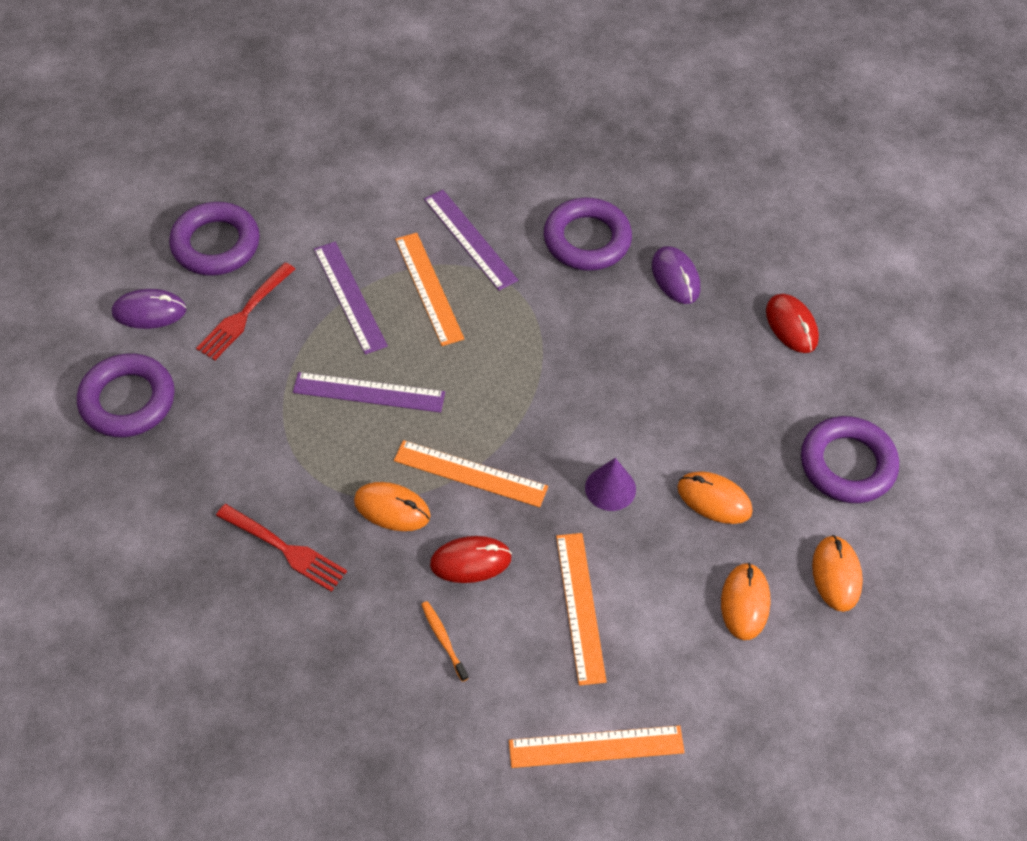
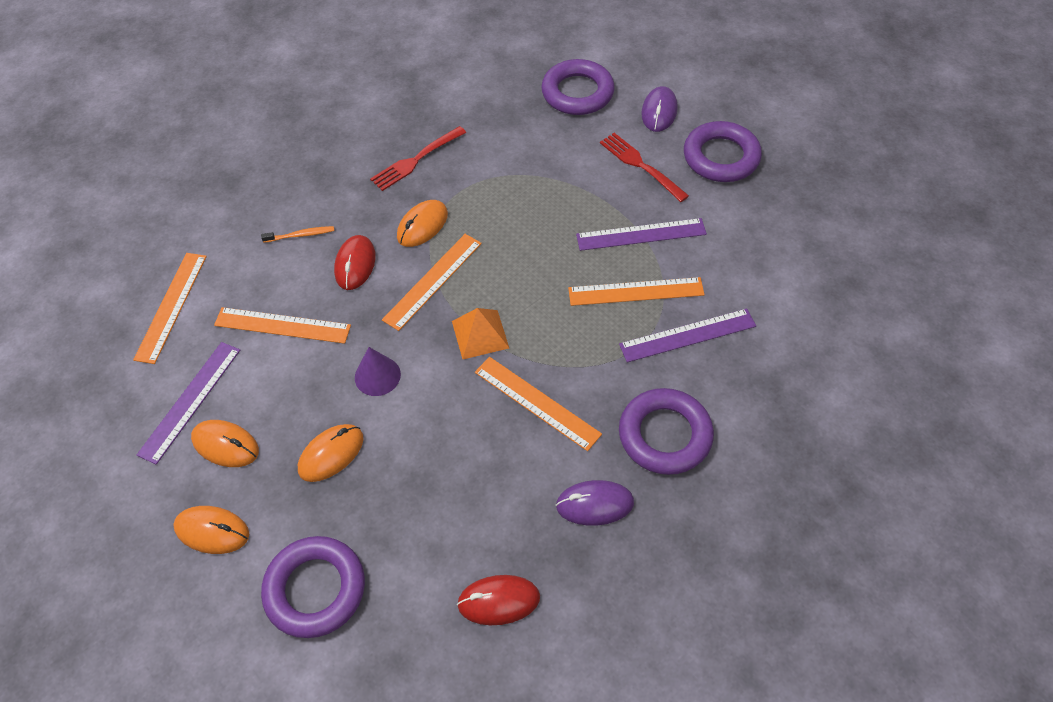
camera: 110 degrees right, 0 degrees up
(369, 392) = (536, 230): purple ruler -> purple ruler (190, 401)
(526, 410) = (480, 334): none -> orange pyramid
(590, 342) = (536, 403): none -> orange ruler

